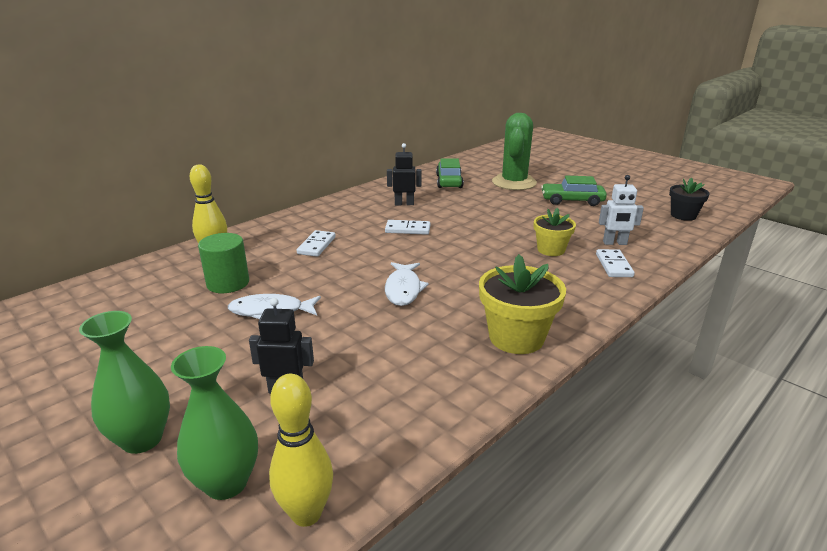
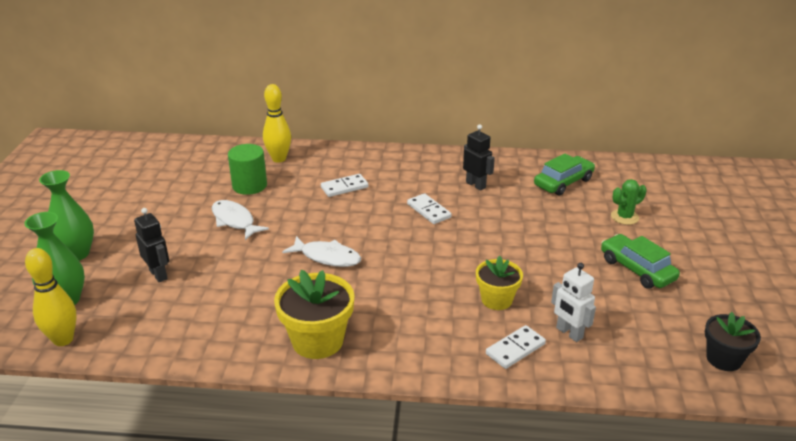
camera: 50 degrees right, 5 degrees up
(403, 289) = (327, 257): white fish -> white fish turned 120 degrees counterclockwise
(514, 183) = (624, 217): green cactus -> green cactus, size x0.49

